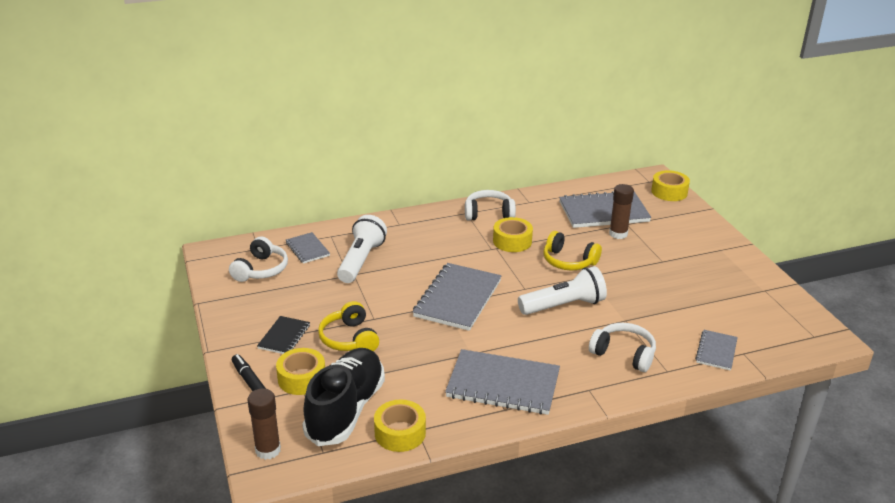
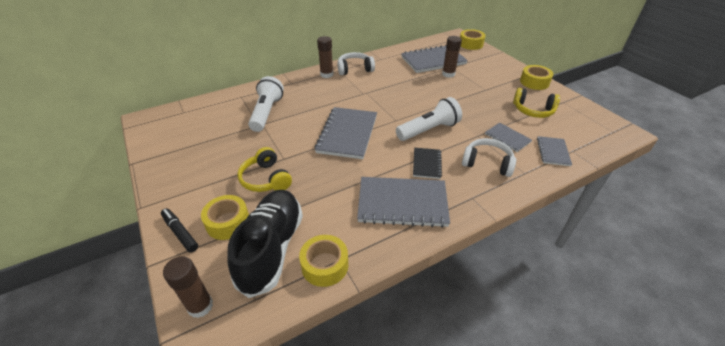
camera: 10 degrees left, 10 degrees up
(261, 270) = (186, 129): white headphones -> none
(284, 337) = (209, 184): black notebook -> black notebook (426, 164)
(307, 249) = (223, 108): grey notebook -> grey notebook (507, 138)
(448, 217) = (326, 74): none -> brown glue stick
(512, 241) = (376, 86): yellow tape -> yellow tape (534, 82)
(568, 261) = (421, 96): yellow headphones -> yellow headphones (533, 110)

